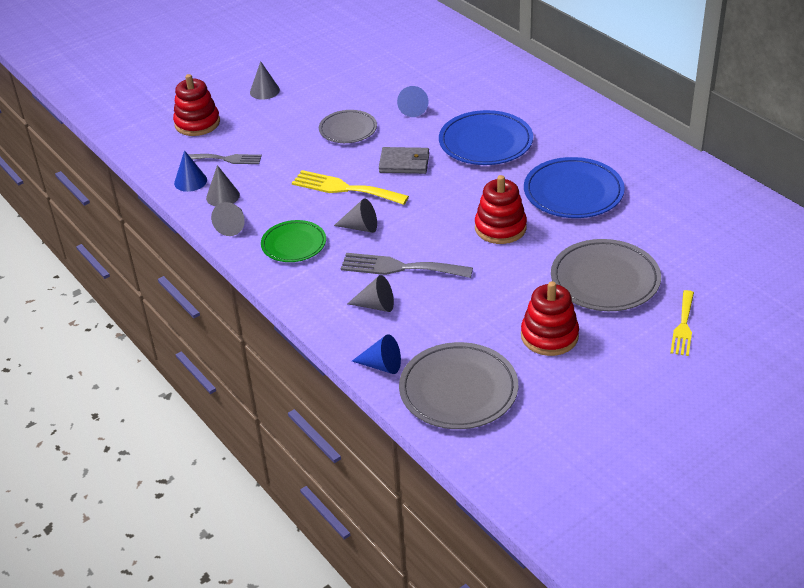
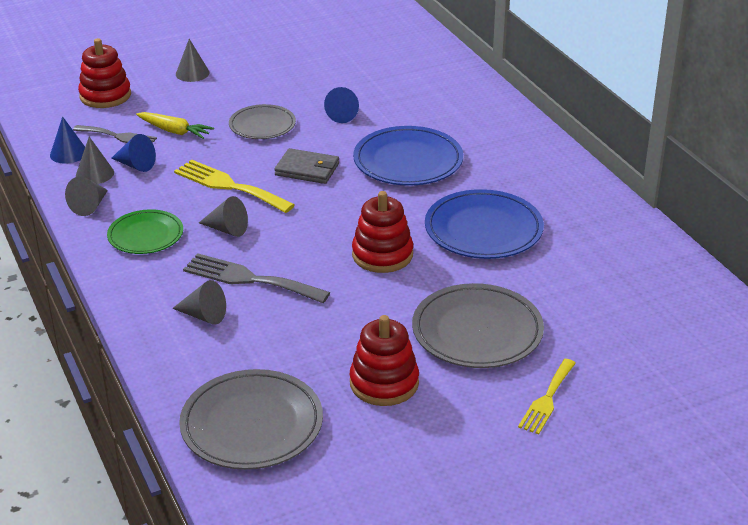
camera: 10 degrees right, 5 degrees down
(274, 147) = (174, 131): none -> yellow carrot
(382, 365) = (179, 382): blue cone -> blue cone (136, 165)

